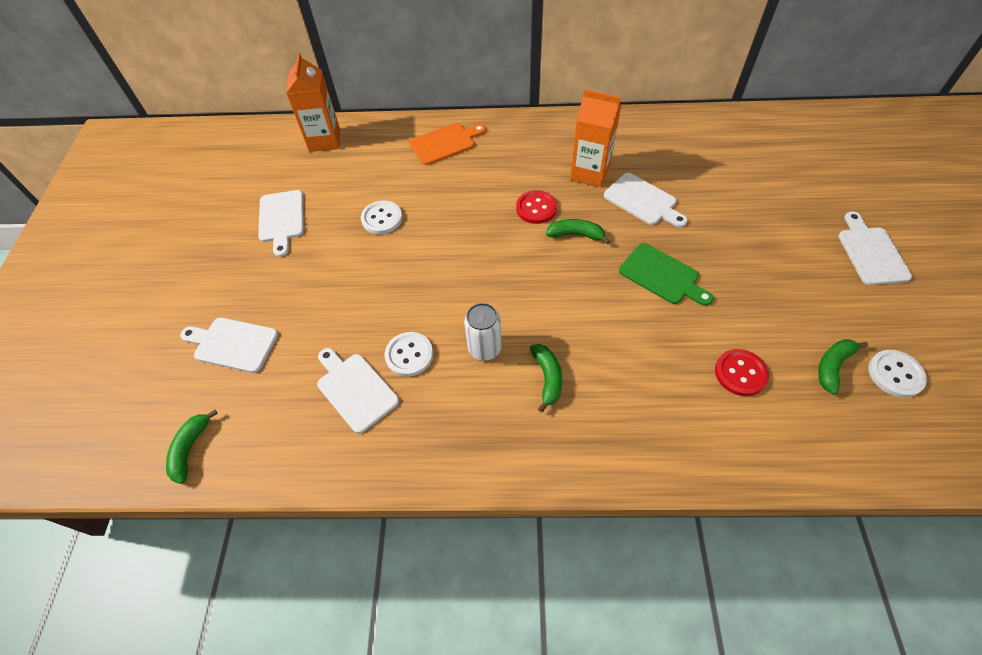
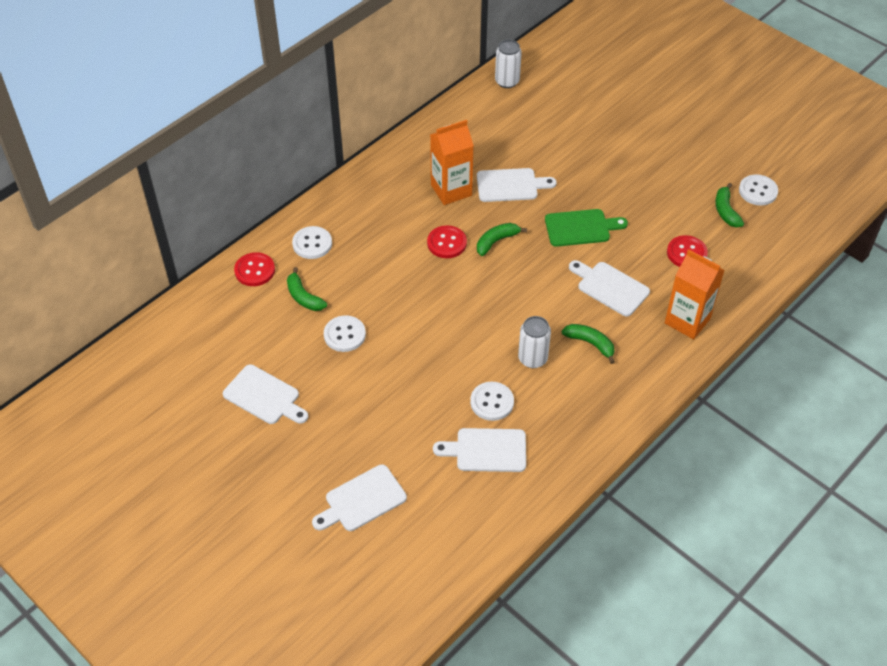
camera: 50 degrees left, 5 degrees down
(190, 449) = (432, 576): green banana -> green banana (303, 297)
(324, 140) = (204, 313): orange carton -> orange carton (687, 321)
(388, 135) = (254, 270): none -> red button
(445, 143) = (312, 244): orange cutting board -> white button
(739, 123) = (507, 81): none -> white can
(871, 253) = (677, 124): white cutting board -> white cutting board (610, 287)

